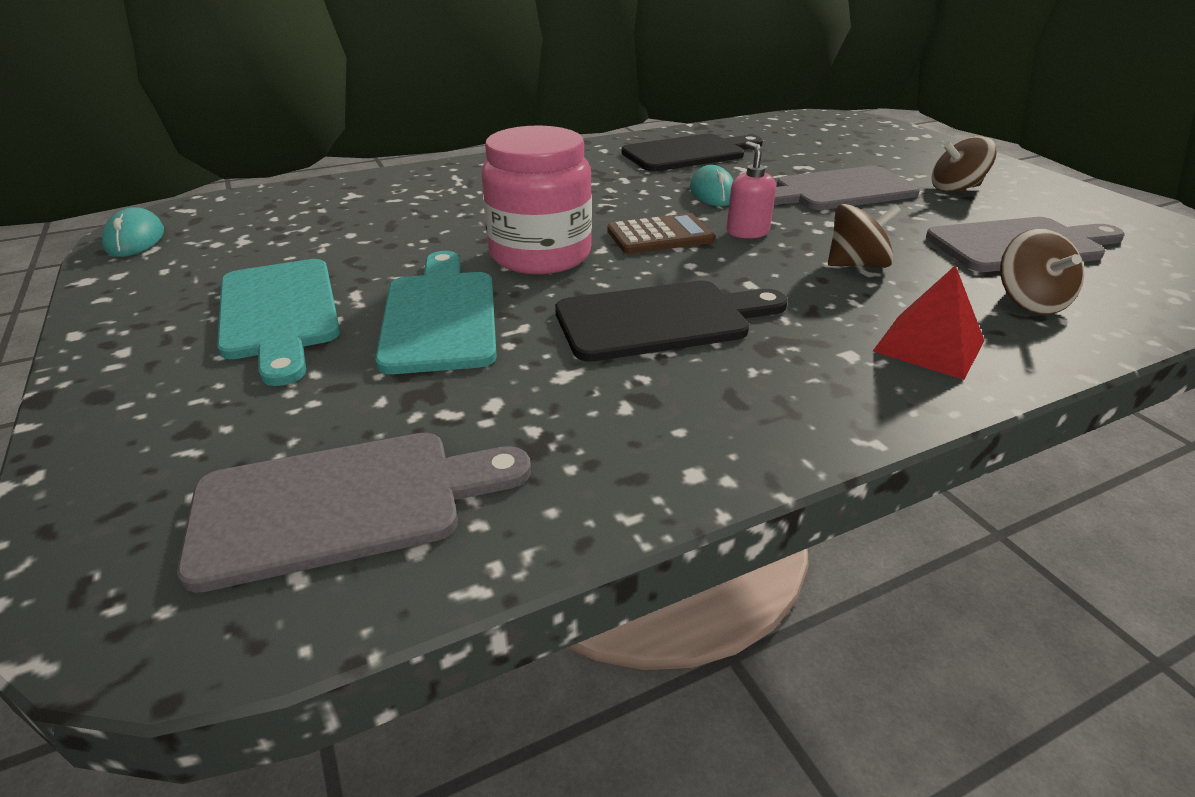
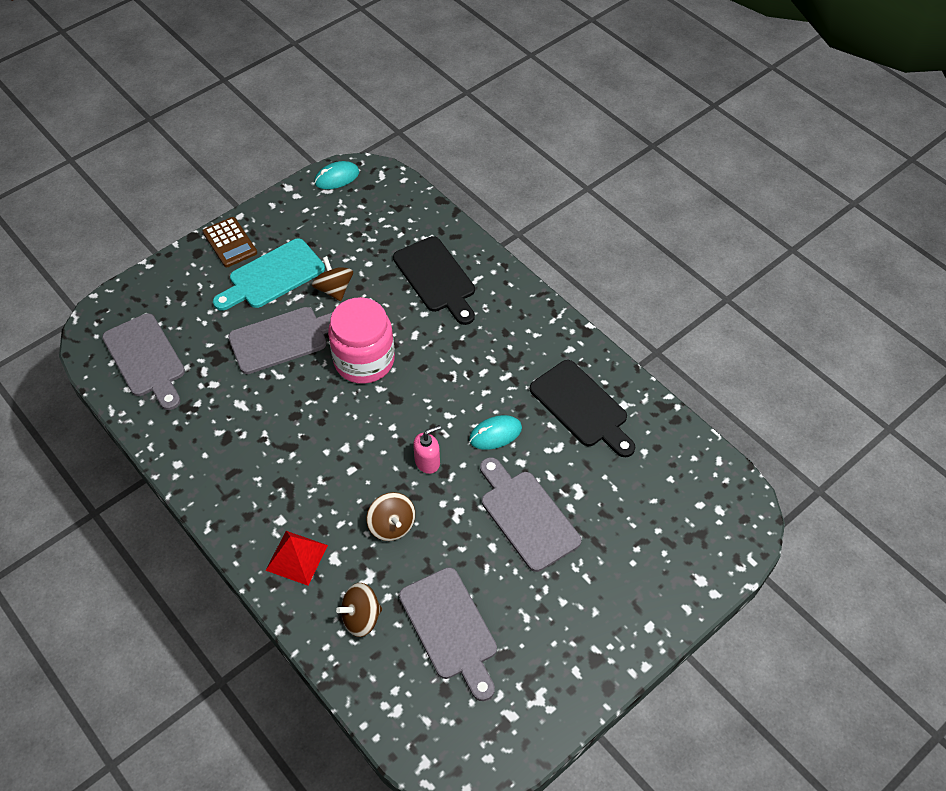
camera: 75 degrees right, 20 degrees up
(440, 315) = (283, 339): turquoise cutting board -> grey cutting board
(660, 236) = (408, 414): brown calculator -> brown calculator (230, 242)
(661, 320) = (299, 433): black cutting board -> black cutting board (436, 278)
(955, 189) = (559, 600): brown spinning top -> brown spinning top (334, 289)

